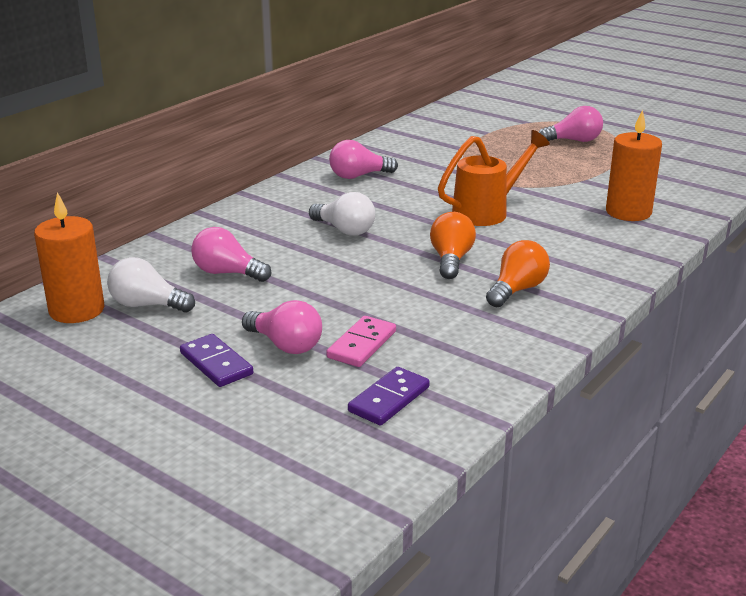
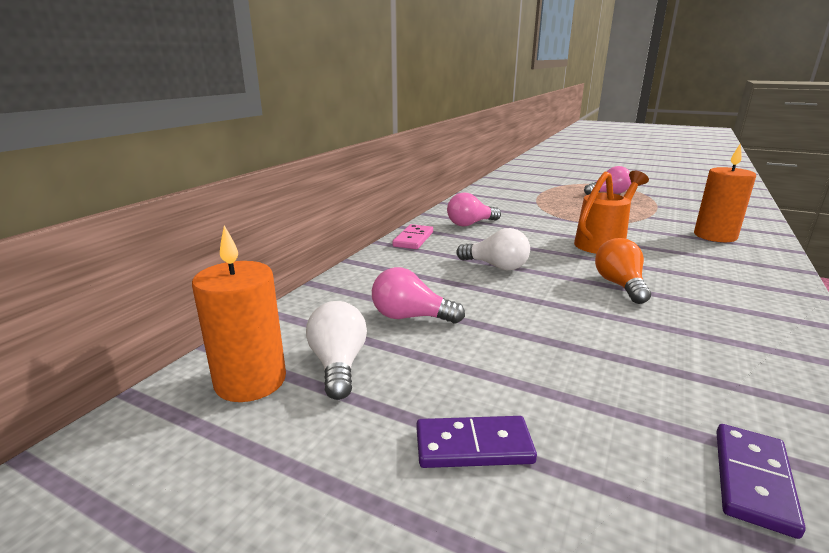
camera: 10 degrees left, 5 degrees down
(147, 305) = (338, 365): white light bulb -> white light bulb turned 75 degrees clockwise
(216, 363) = (473, 446): purple domino -> purple domino turned 45 degrees counterclockwise
(285, 345) = (541, 404): pink light bulb -> none
(362, 345) = (631, 392): pink domino -> pink domino (413, 239)
(517, 290) = (715, 309): orange light bulb -> none

